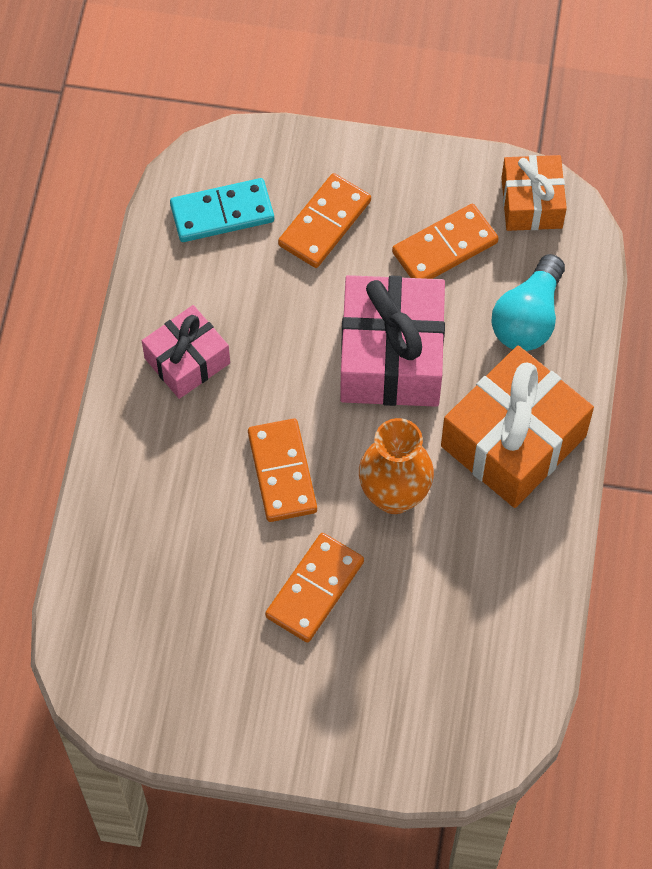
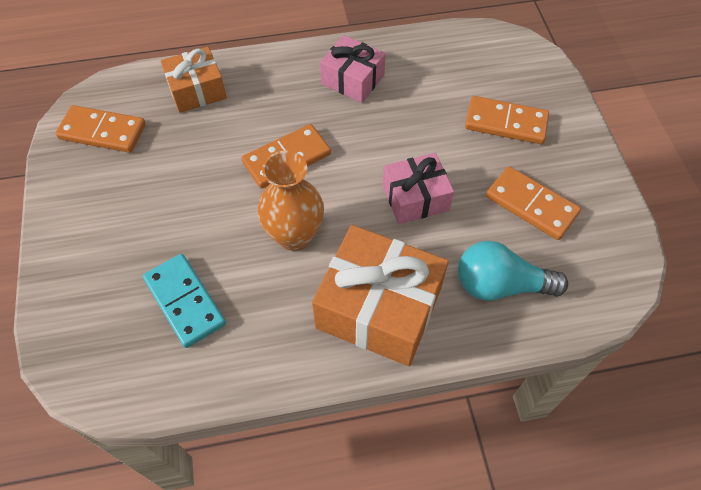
camera: 70 degrees right, 5 degrees down
(222, 213) = (478, 64): turquoise domino -> turquoise domino (184, 302)
(315, 589) = (196, 207): orange domino -> orange domino (102, 132)
(391, 356) = (415, 198): pink gift -> pink gift, size x0.60
(531, 203) = (611, 255): orange gift -> orange gift (197, 90)

